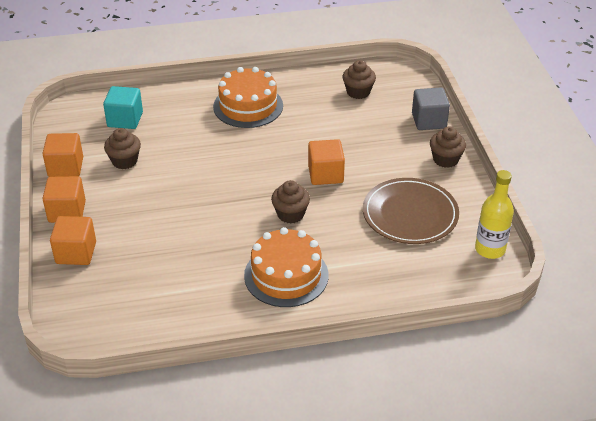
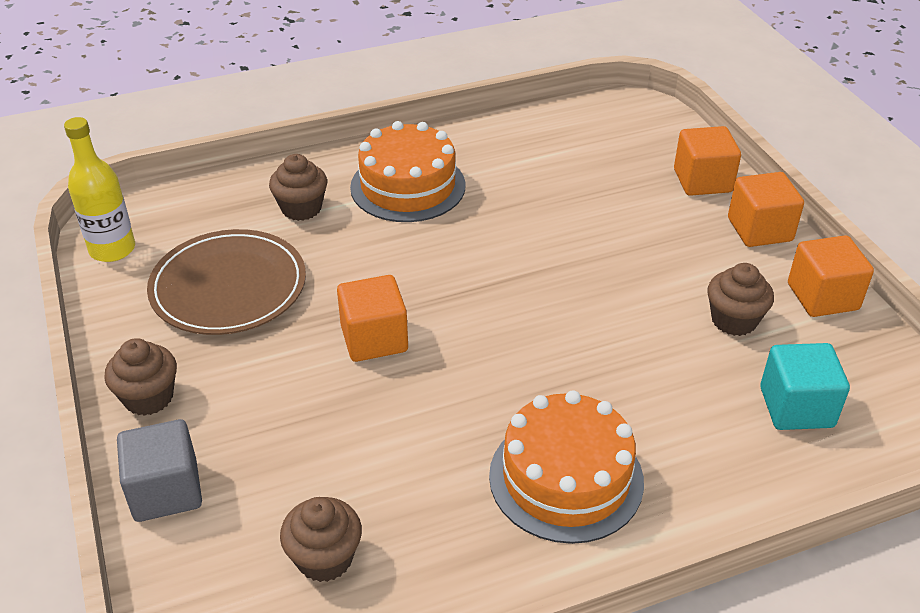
camera: 170 degrees right, 0 degrees up
(290, 214) = (420, 265): brown cupcake -> brown cupcake (301, 208)

